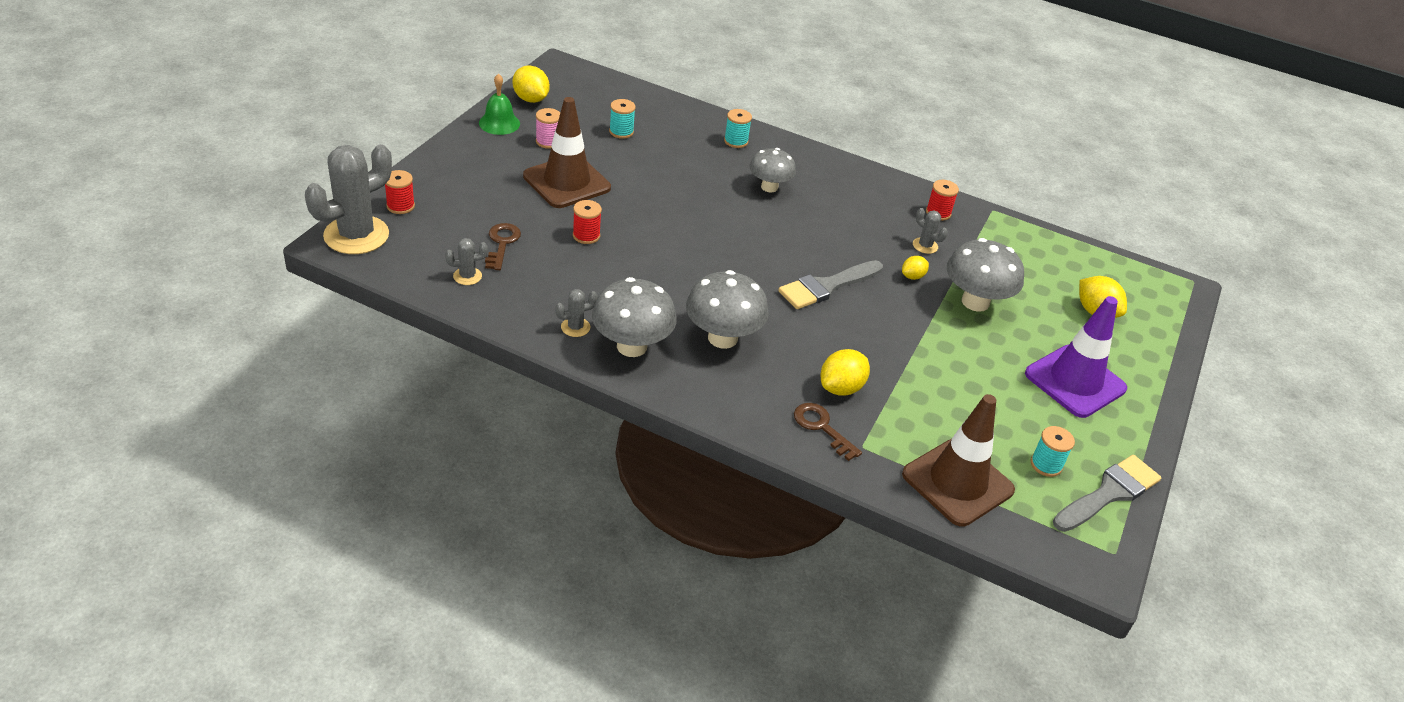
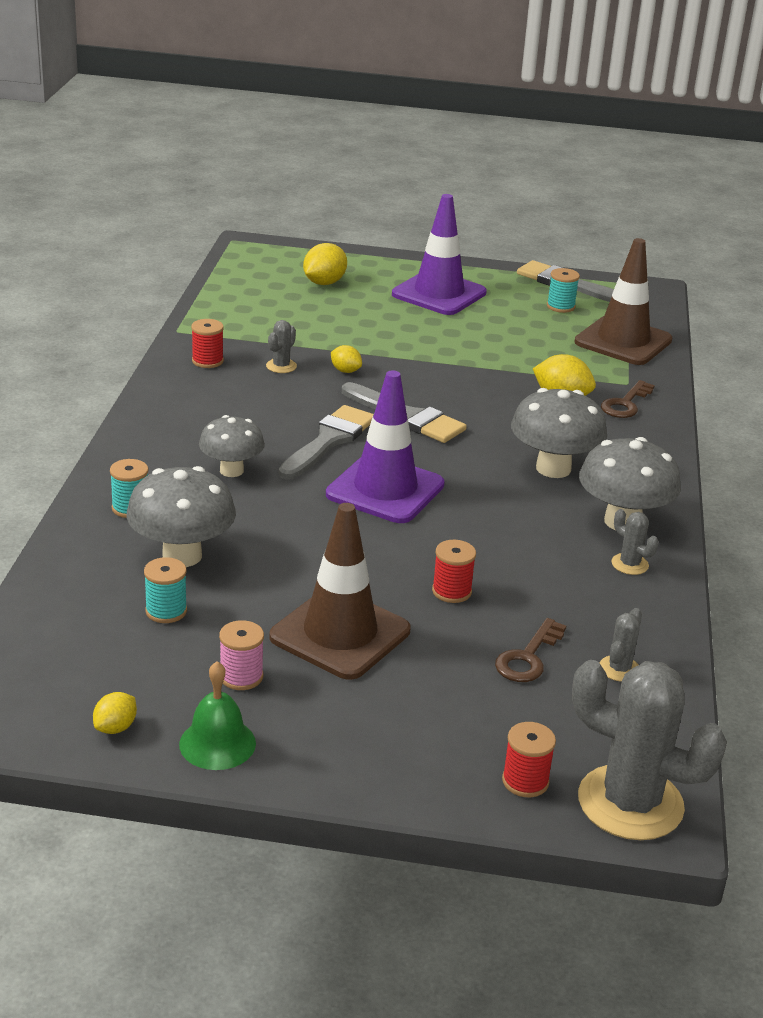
camera: 105 degrees left, 10 degrees down
(467, 276) = (619, 669): grey cactus -> grey cactus turned 60 degrees clockwise
(502, 243) = (528, 657): brown key -> brown key turned 45 degrees counterclockwise
(531, 99) = (115, 727): yellow lemon -> yellow lemon, size x0.59
(721, 244) = (385, 490): none -> purple traffic cone
(799, 238) = (329, 440): none -> grey brush
(975, 302) = (360, 338): grey mushroom -> grey mushroom (182, 556)

